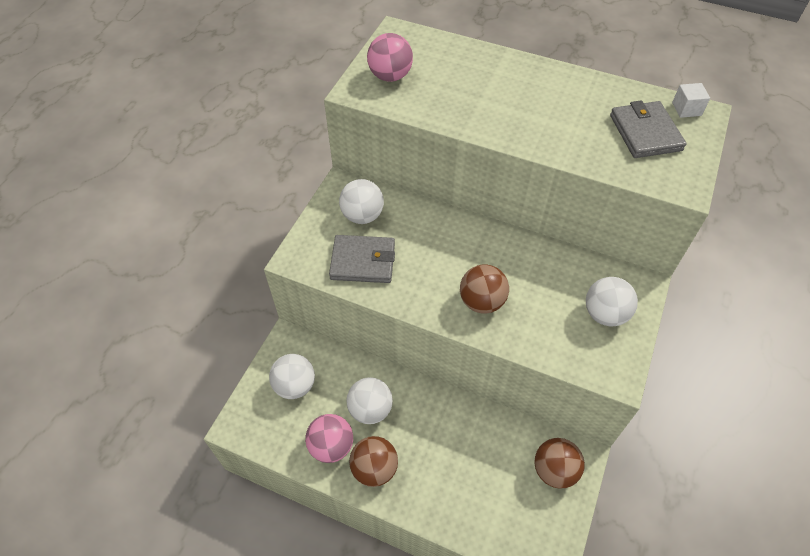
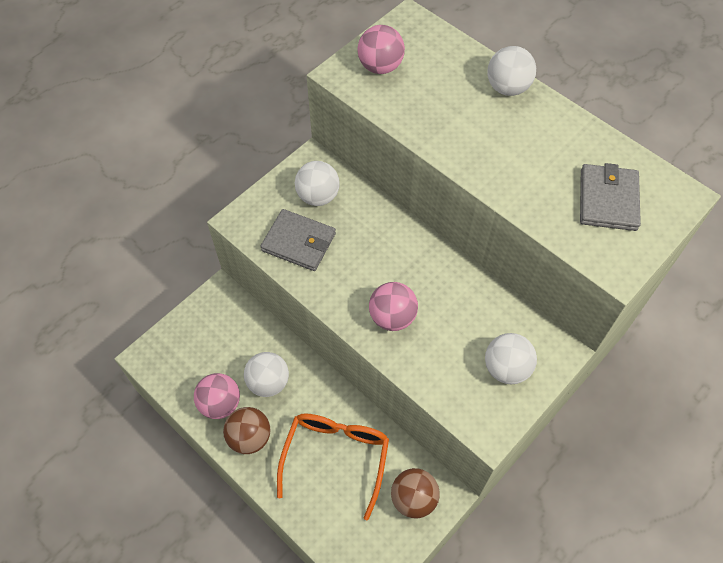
camera: 20 degrees right, 5 degrees up
(295, 385) = (210, 337): white ball -> white ball (507, 88)
(465, 457) = (336, 457): none -> orange glasses
(482, 301) = (392, 317): brown ball -> pink ball
(686, 109) = (667, 186): white cube -> none

